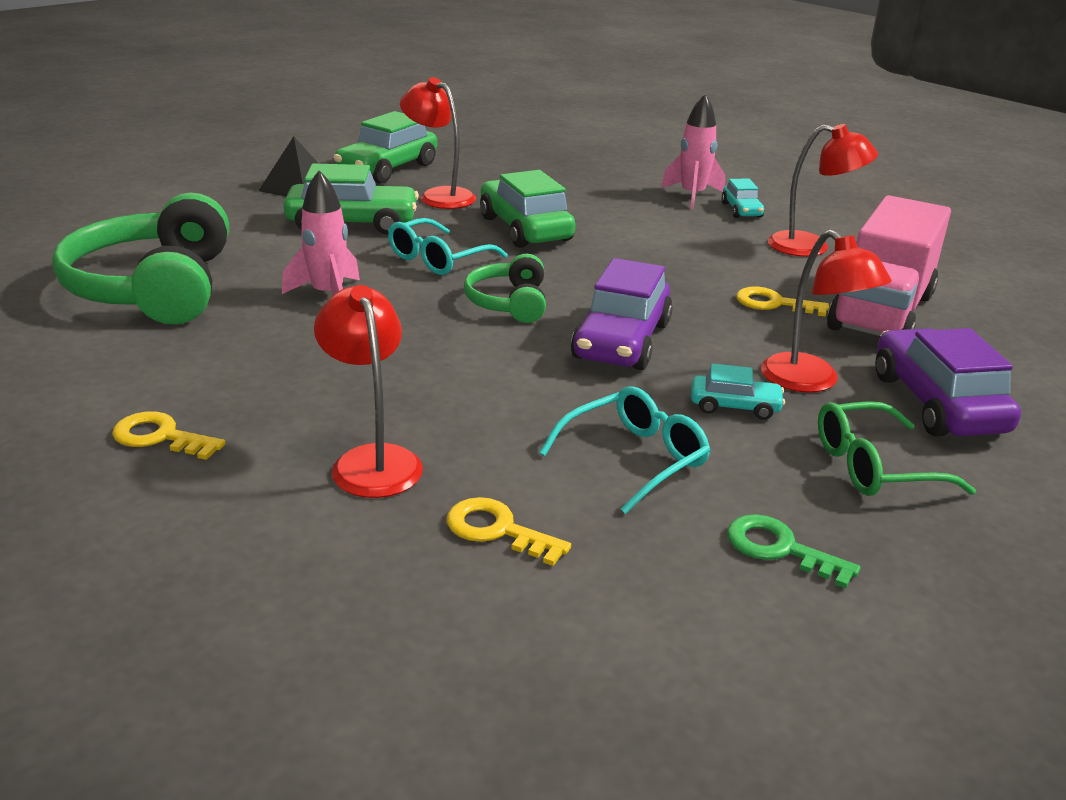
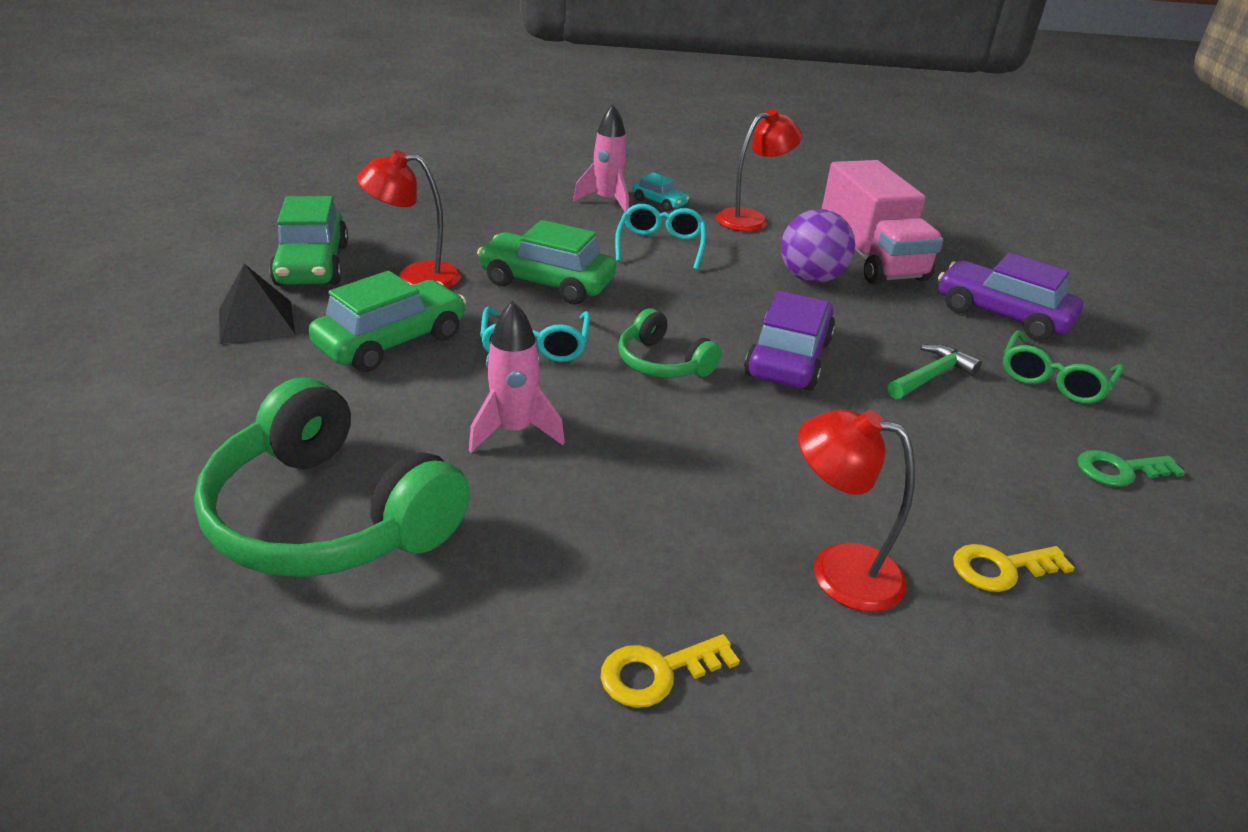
camera: 45 degrees left, 5 degrees up
(621, 341) = (788, 358): purple car -> purple car turned 135 degrees counterclockwise
(634, 459) = (959, 453): turquoise glasses -> turquoise glasses (660, 246)
(734, 406) = (931, 376): turquoise car -> green hammer
(773, 303) = (810, 278): yellow key -> purple ball
(810, 382) = (929, 333): red lamp -> none

